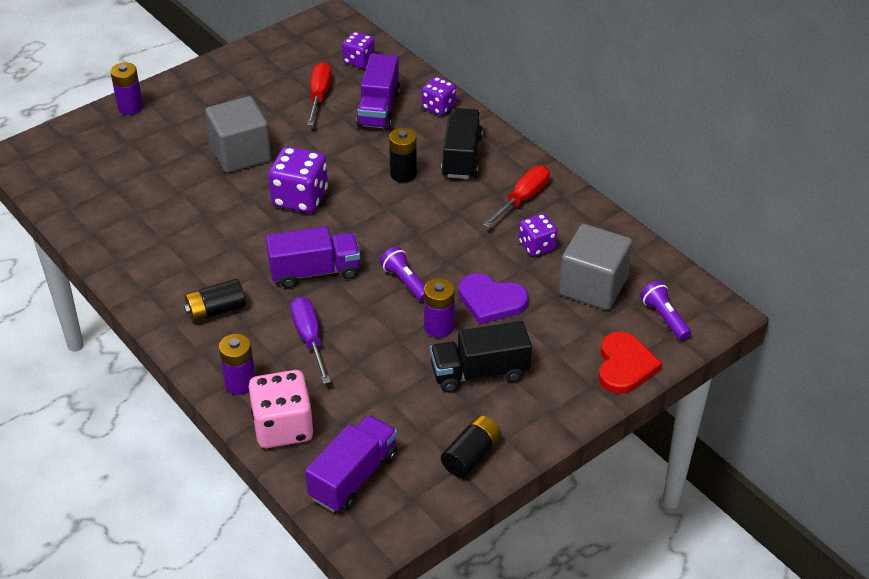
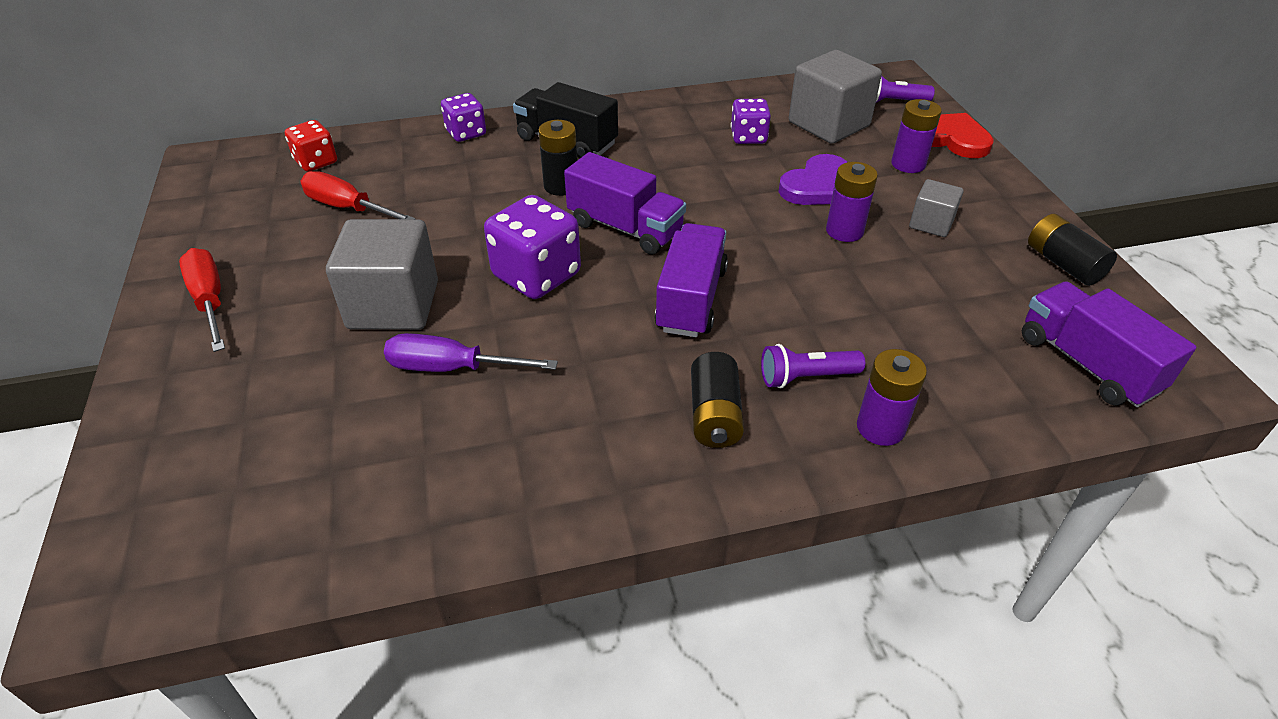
camera: 65 degrees left, 0 degrees up
(130, 107) = (151, 397): purple battery -> purple battery (908, 164)
(283, 427) = (982, 406): pink dice -> none
(309, 339) = (818, 337): purple screwdriver -> purple screwdriver (452, 368)
(359, 60) = (316, 162): purple dice -> red dice
(379, 109) = (425, 172): purple truck -> purple truck (625, 228)
(405, 282) = (754, 234): purple flashlight -> purple flashlight (806, 377)
(479, 372) = (931, 223): black truck -> grey cube
(523, 199) = (668, 125): red screwdriver -> red screwdriver (210, 301)

